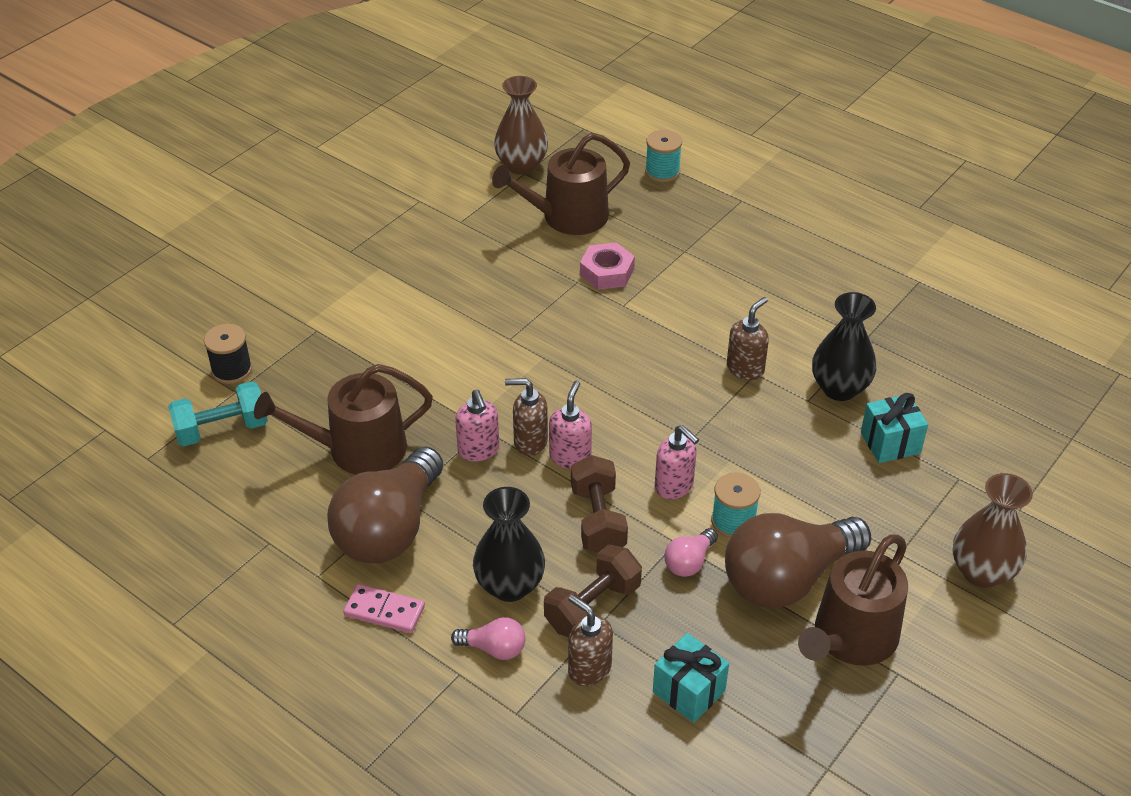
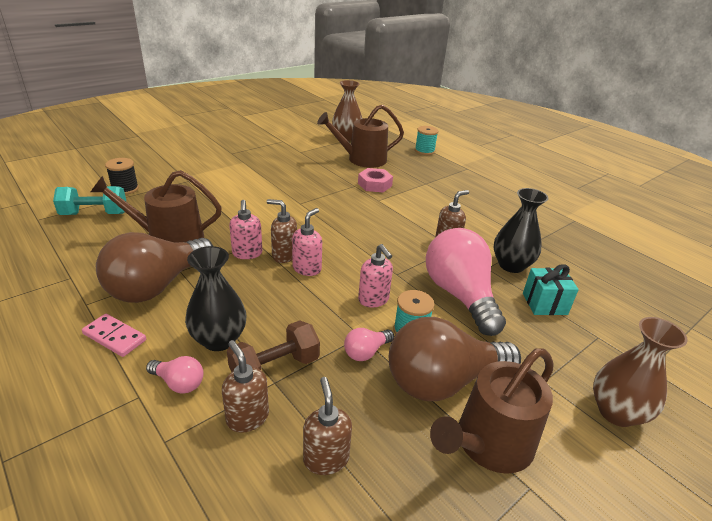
camera: 10 degrees right, 10 degrees down
(598, 520) = (308, 310): brown dumbbell -> none
(688, 691) = (326, 458): turquoise gift -> brown soap dispenser
(781, 454) = (460, 295): none -> pink light bulb

